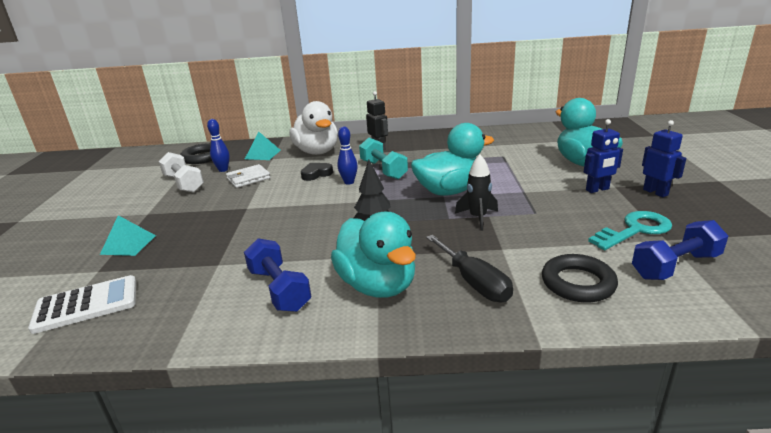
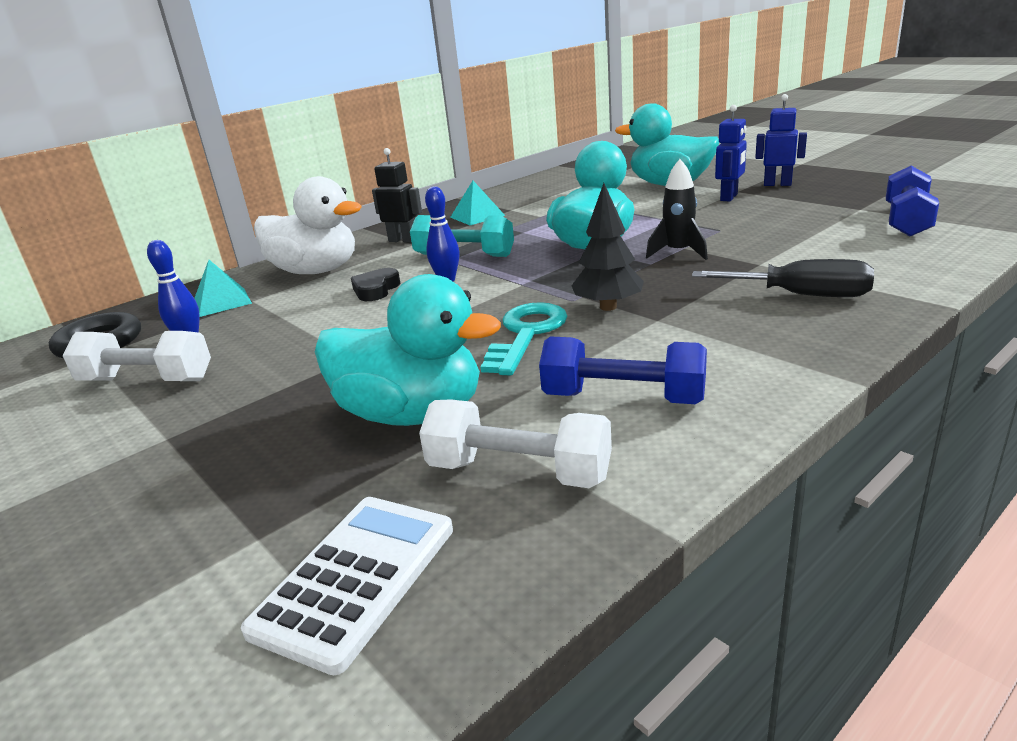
camera: 40 degrees left, 0 degrees up
(128, 244) = (234, 483): turquoise pyramid -> turquoise pyramid (477, 216)
(187, 298) = (519, 472): none -> white dumbbell
(248, 178) = (268, 331): white wallet -> none
(377, 285) = (722, 340): turquoise duck -> turquoise duck (412, 414)
(578, 283) = (876, 259): black ring -> none
(635, 230) = (825, 211): turquoise key -> turquoise key (526, 334)

